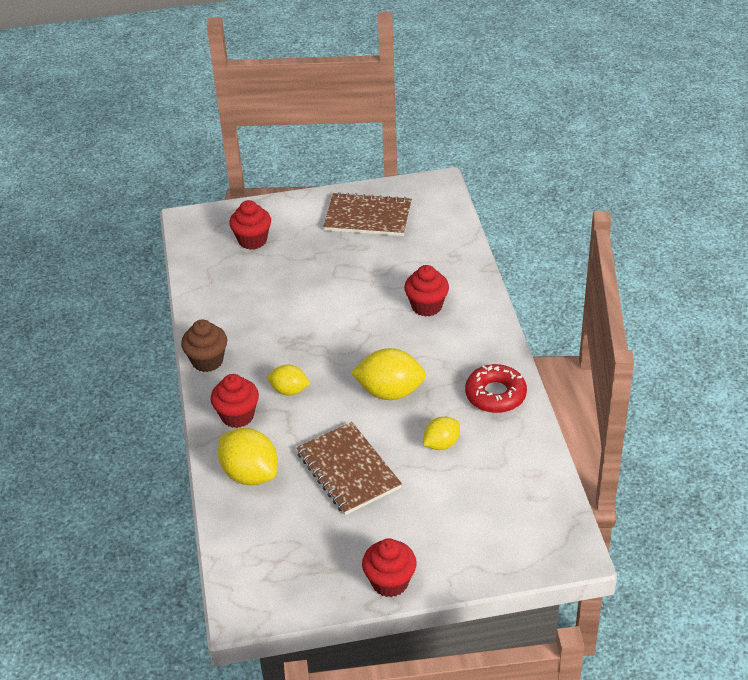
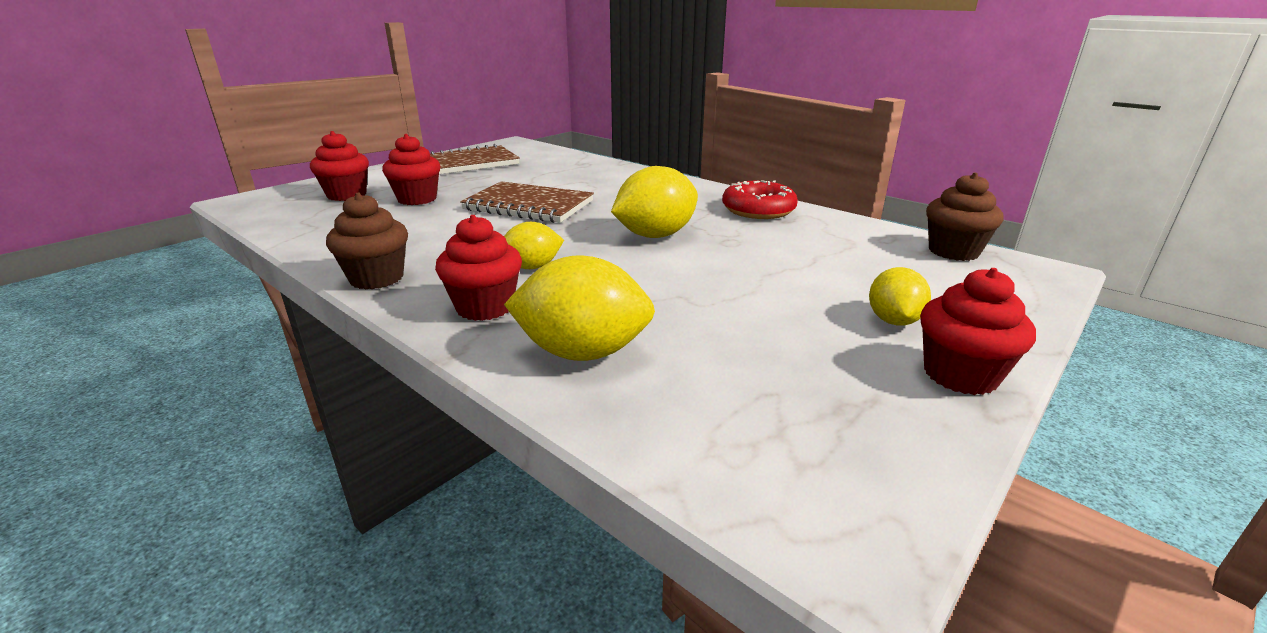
camera: 40 degrees left, 15 degrees down
(348, 470) = (712, 300): brown notebook -> brown notebook (529, 205)
(426, 306) = (602, 187): red cupcake -> red cupcake (417, 199)
(441, 444) = (772, 249): yellow lemon -> yellow lemon (893, 321)
(550, 507) = (953, 251): none -> brown cupcake

